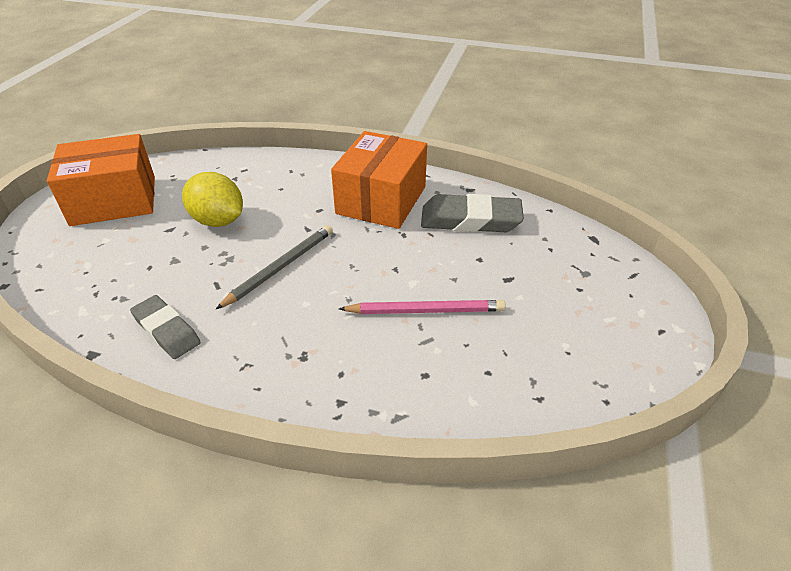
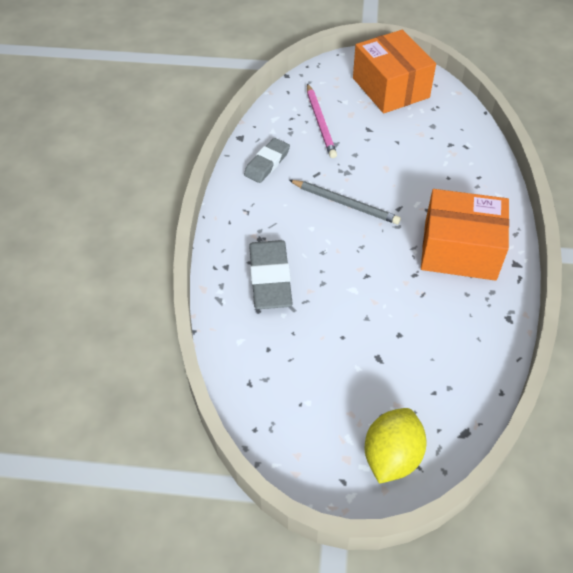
camera: 80 degrees right, 10 degrees up
(218, 221) = (388, 152): yellow lemon -> yellow lemon (391, 456)
(425, 310) = (322, 302): pink pencil -> pink pencil (320, 123)
(470, 220) = (455, 323): grey eraser -> grey eraser (270, 278)

